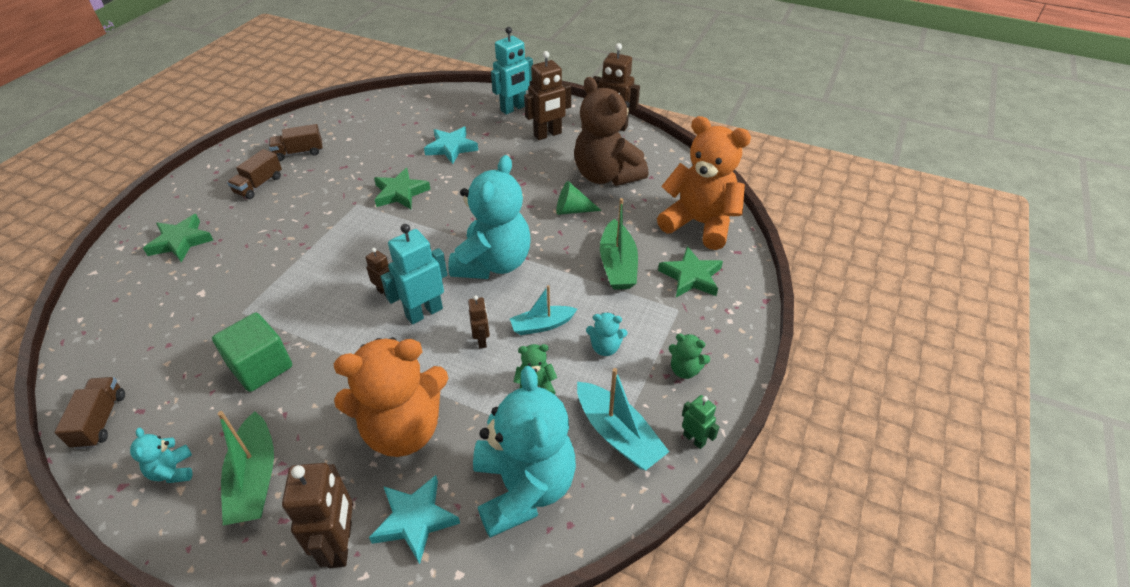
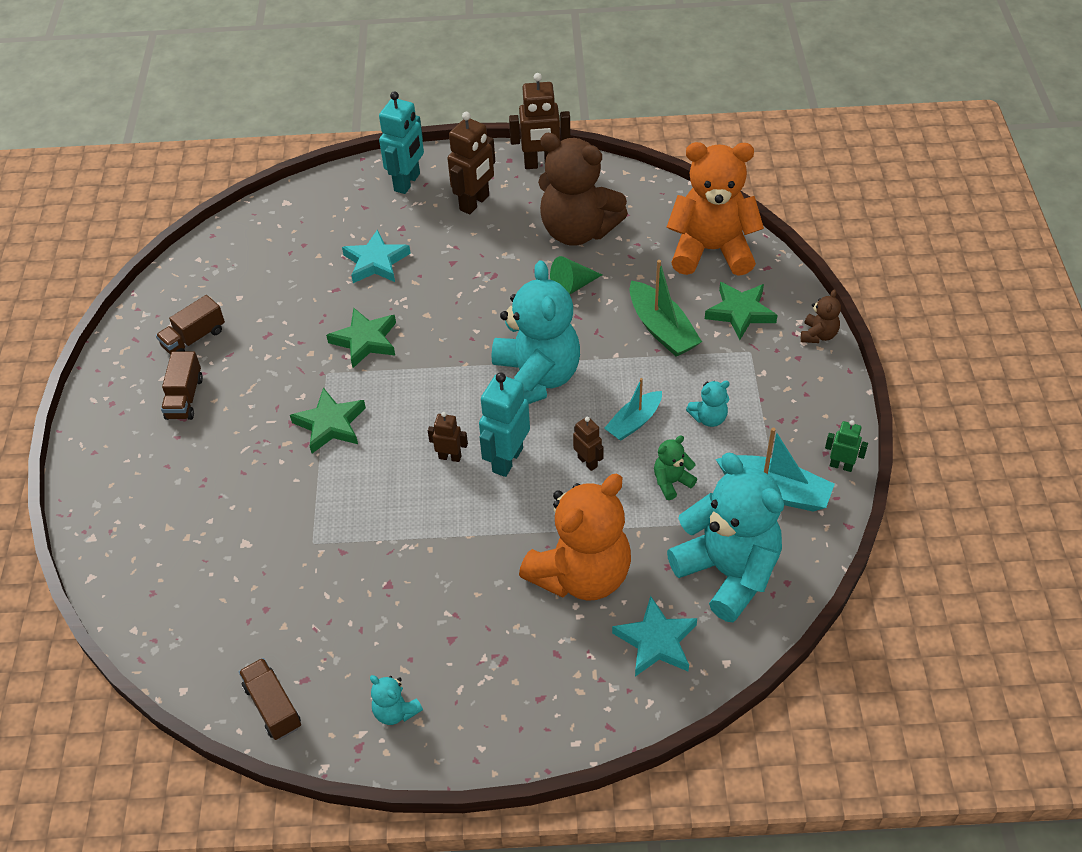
camera: 25 degrees left, 5 degrees up
(180, 241) = (159, 500): green star -> green star (330, 424)
(255, 479) = (482, 680): green boat -> none
(261, 367) = (388, 584): green cube -> none
(341, 544) = (609, 690): brown robot -> none
(685, 369) = (793, 407): green teddy bear -> none
(747, 319) = (818, 335): none -> brown teddy bear

